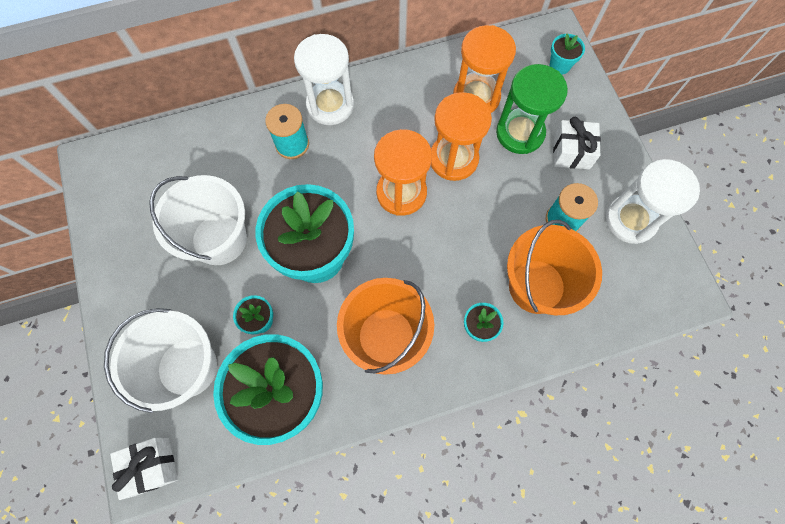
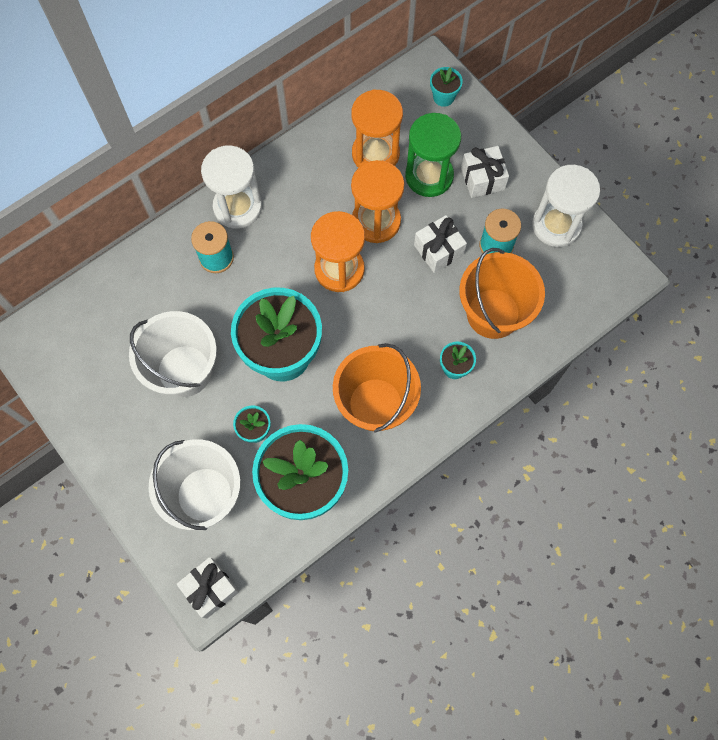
camera: 20 degrees left, 0 degrees up
(504, 206) = (438, 250): none -> white gift

